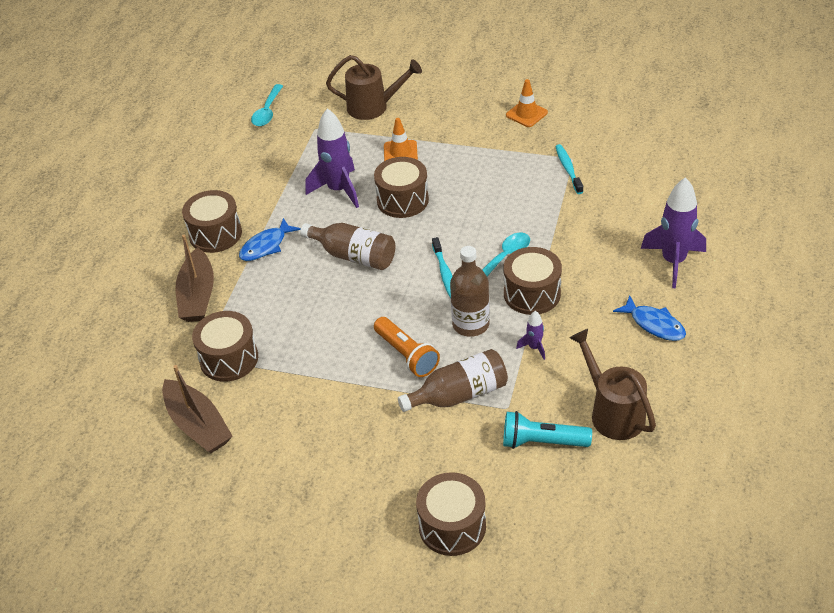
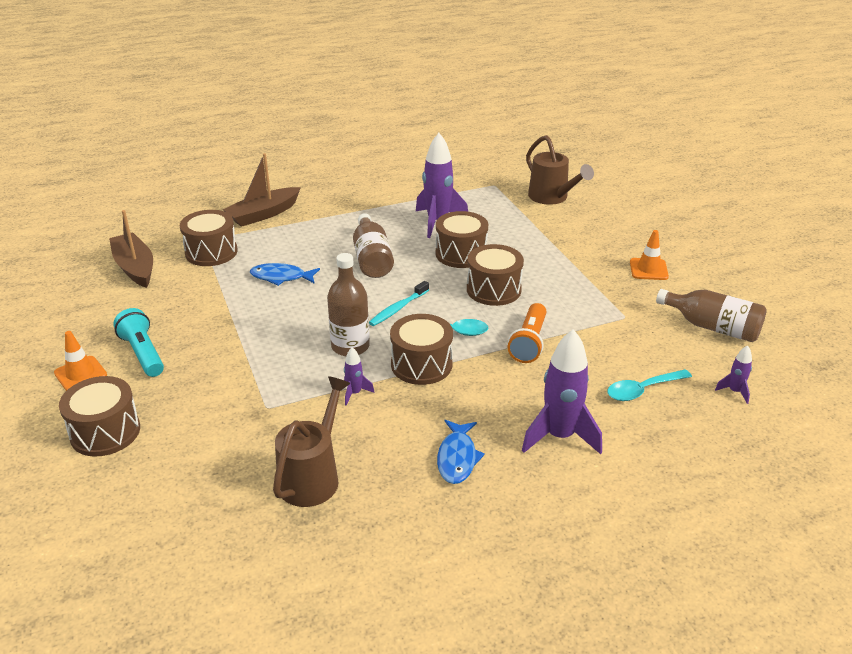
camera: 50 degrees right, 10 degrees down
(198, 425) = (135, 267): brown boat -> brown boat turned 135 degrees clockwise
(215, 234) = (333, 195): brown drum -> brown drum (493, 289)
(266, 246) = (342, 218): blue fish -> blue fish (281, 277)
(267, 111) = (486, 160): turquoise spoon -> turquoise spoon (642, 390)
(400, 152) = (515, 230): orange traffic cone -> orange traffic cone (80, 374)
(407, 355) = (284, 328): orange flashlight -> orange flashlight (529, 343)
(459, 394) = (261, 374): brown bottle -> brown bottle (713, 327)
(542, 442) = (240, 445): turquoise flashlight -> turquoise flashlight (143, 353)
(568, 169) = (608, 320): turquoise toothbrush -> none
(696, 156) = (734, 391): none -> purple rocket

